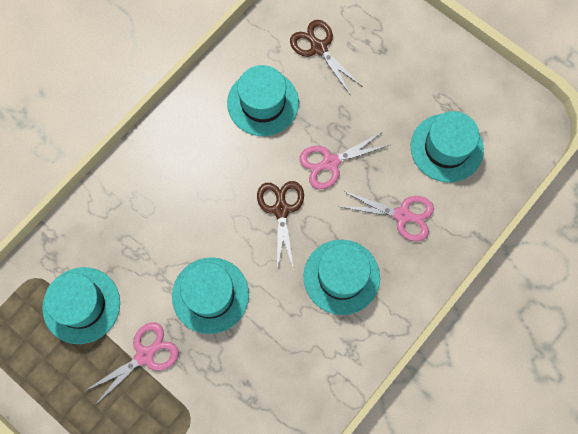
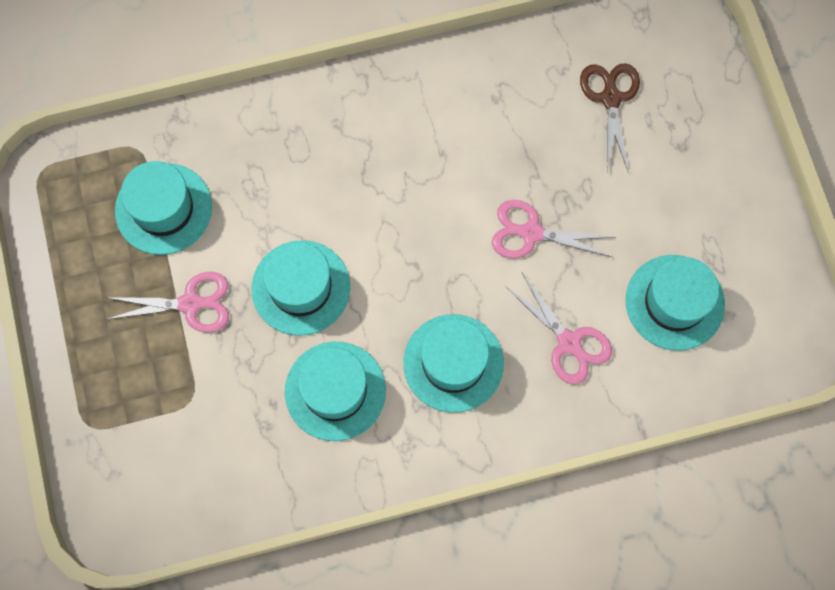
camera: 35 degrees right, 0 degrees up
(263, 103) = (504, 119): turquoise hat -> turquoise hat (335, 391)
(281, 210) = (440, 248): brown scissors -> none

